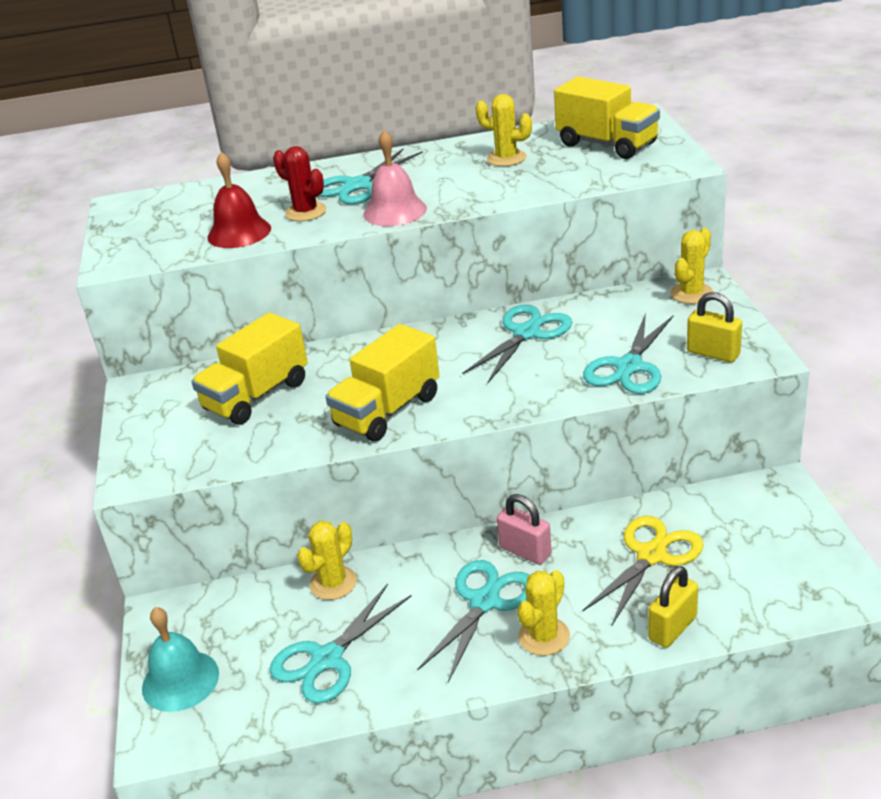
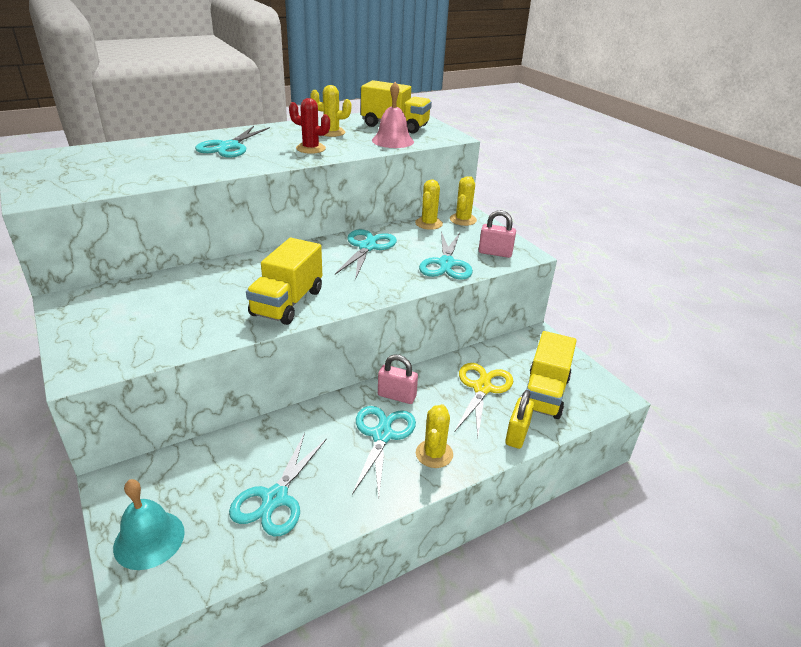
camera: 25 degrees left, 0 degrees up
(239, 232) = (144, 175): red bell -> none
(256, 396) = (175, 300): yellow truck -> yellow truck (544, 393)
(306, 212) = (195, 162): red cactus -> red cactus (311, 148)
(333, 583) = (260, 438): yellow cactus -> yellow cactus (428, 223)
(395, 211) = (266, 161): pink bell -> pink bell (392, 141)
(713, 353) = (495, 253): yellow padlock -> pink padlock

